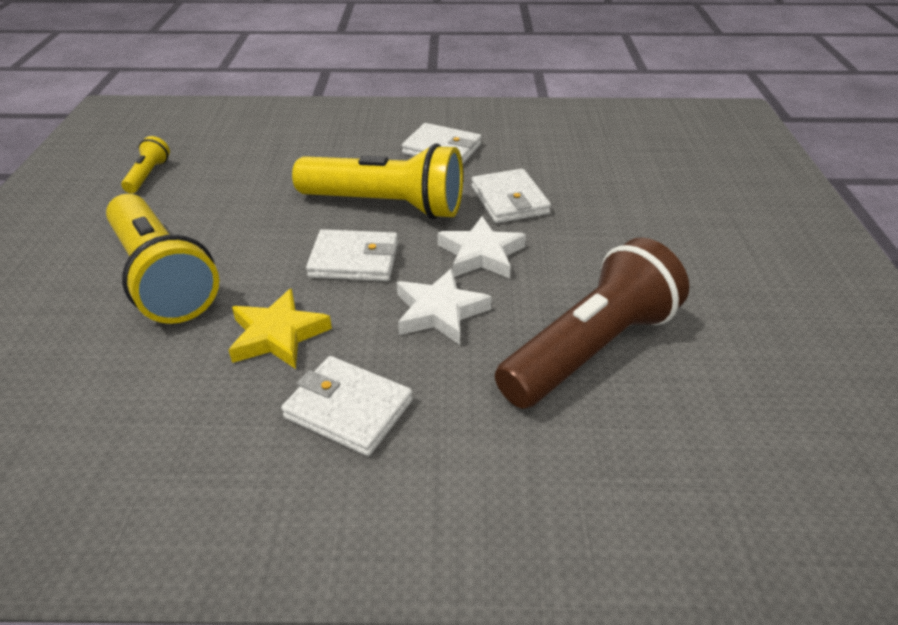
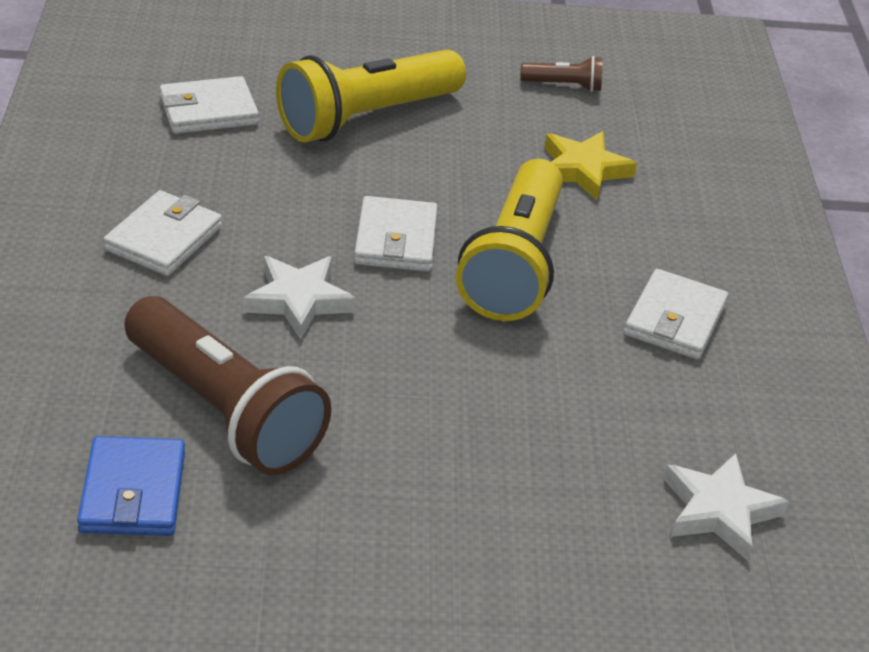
camera: 85 degrees right, 0 degrees up
(148, 175) = (564, 86): yellow flashlight -> brown flashlight
(278, 335) = (271, 193): yellow star -> yellow star (583, 170)
(481, 254) = (408, 339): white star -> white star (719, 511)
(509, 200) = (537, 376): white wallet -> white wallet (208, 111)
(706, 398) = (133, 492): none -> blue wallet

